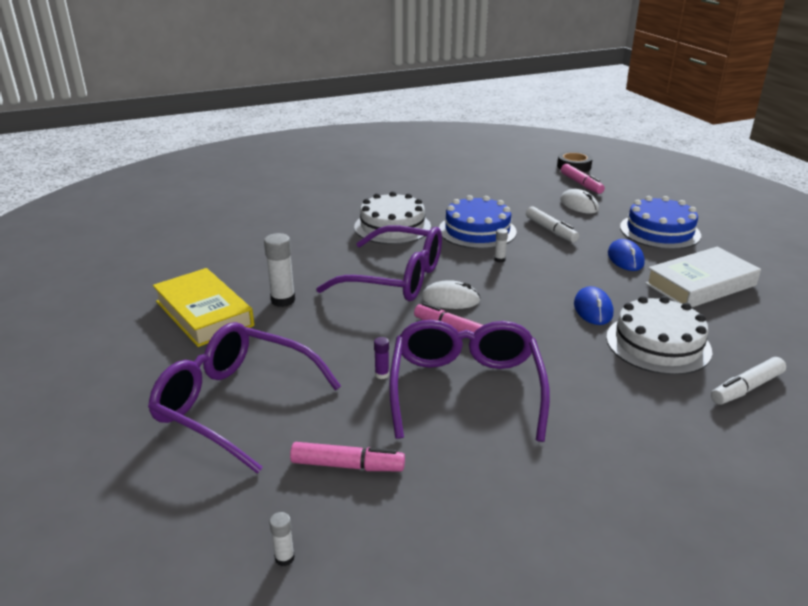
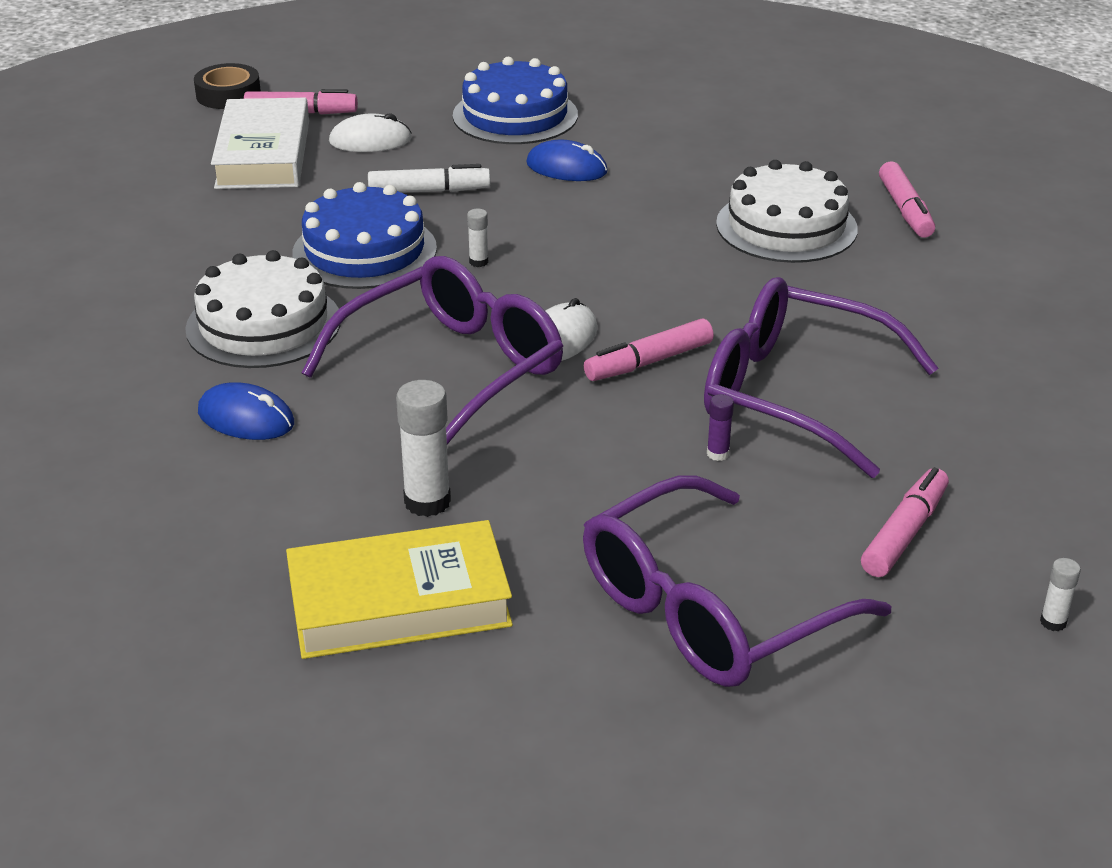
camera: 65 degrees left, 5 degrees up
(593, 309) = (676, 239): blue mouse -> blue mouse (246, 418)
(700, 284) = (677, 146): white book -> white book (263, 154)
(746, 388) = (905, 210): white marker -> pink marker

